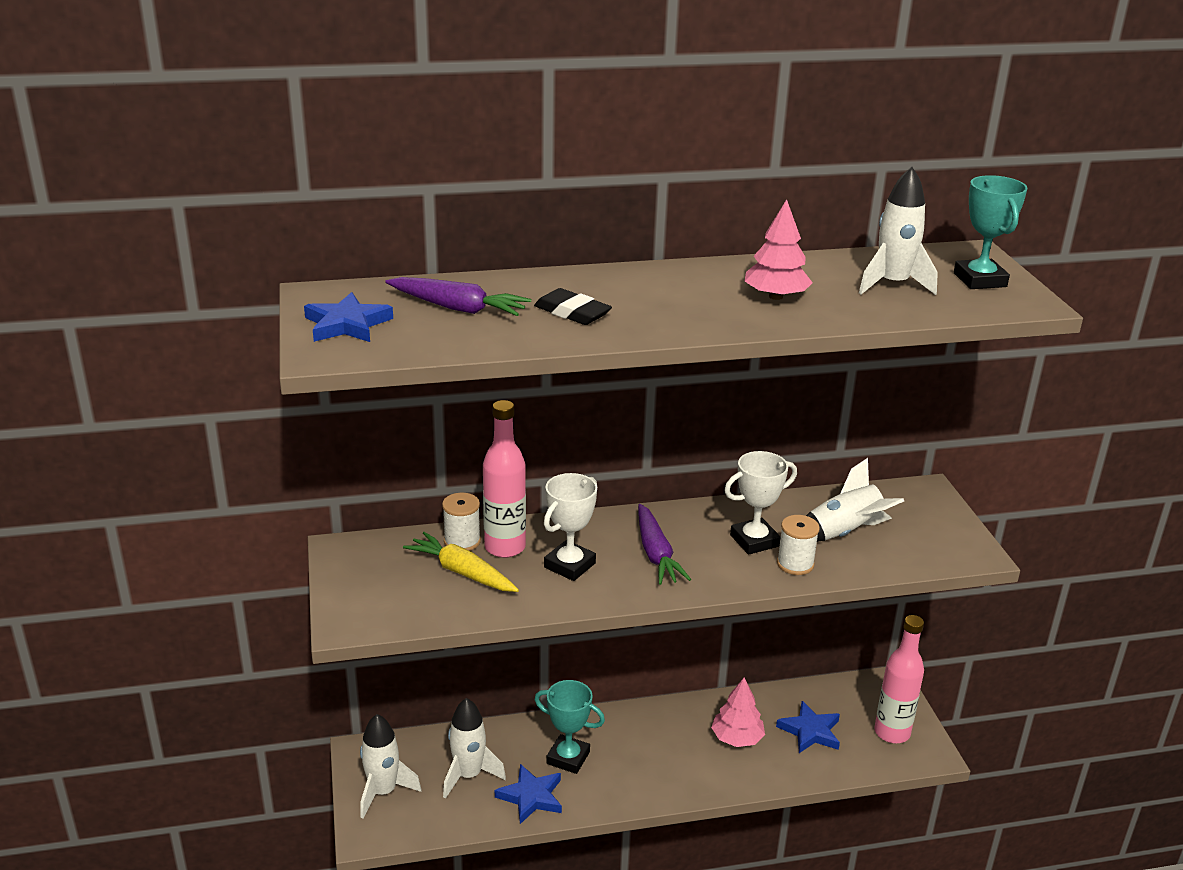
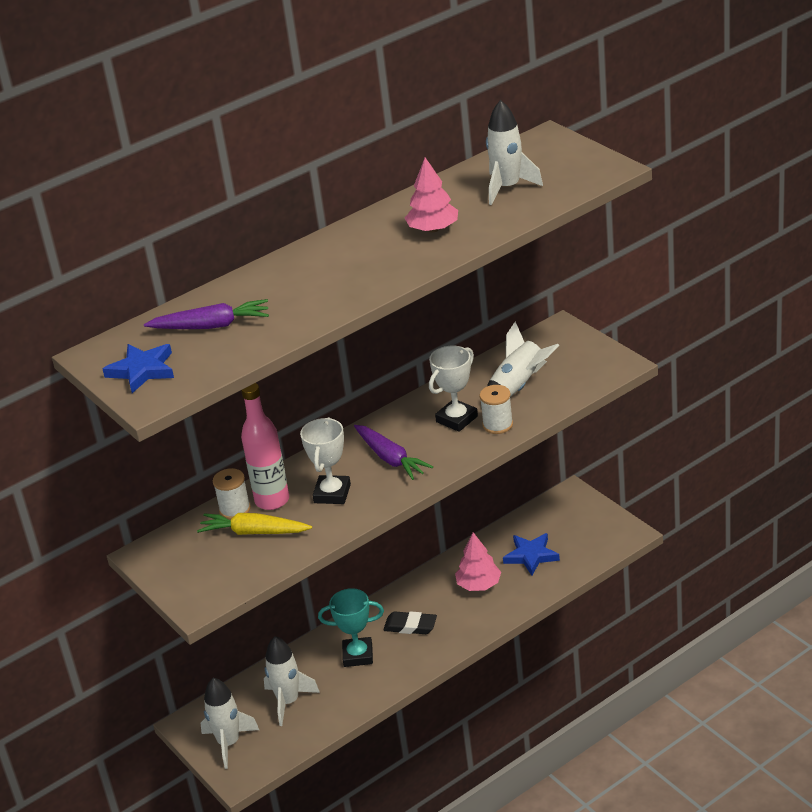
camera: 20 degrees left, 5 degrees up
(531, 796) = (348, 695): blue star -> none
(572, 312) = (298, 298): black eraser -> black eraser (410, 626)
(892, 732) = (592, 531): pink bottle -> none
(979, 280) = (565, 161): turquoise trophy -> none

